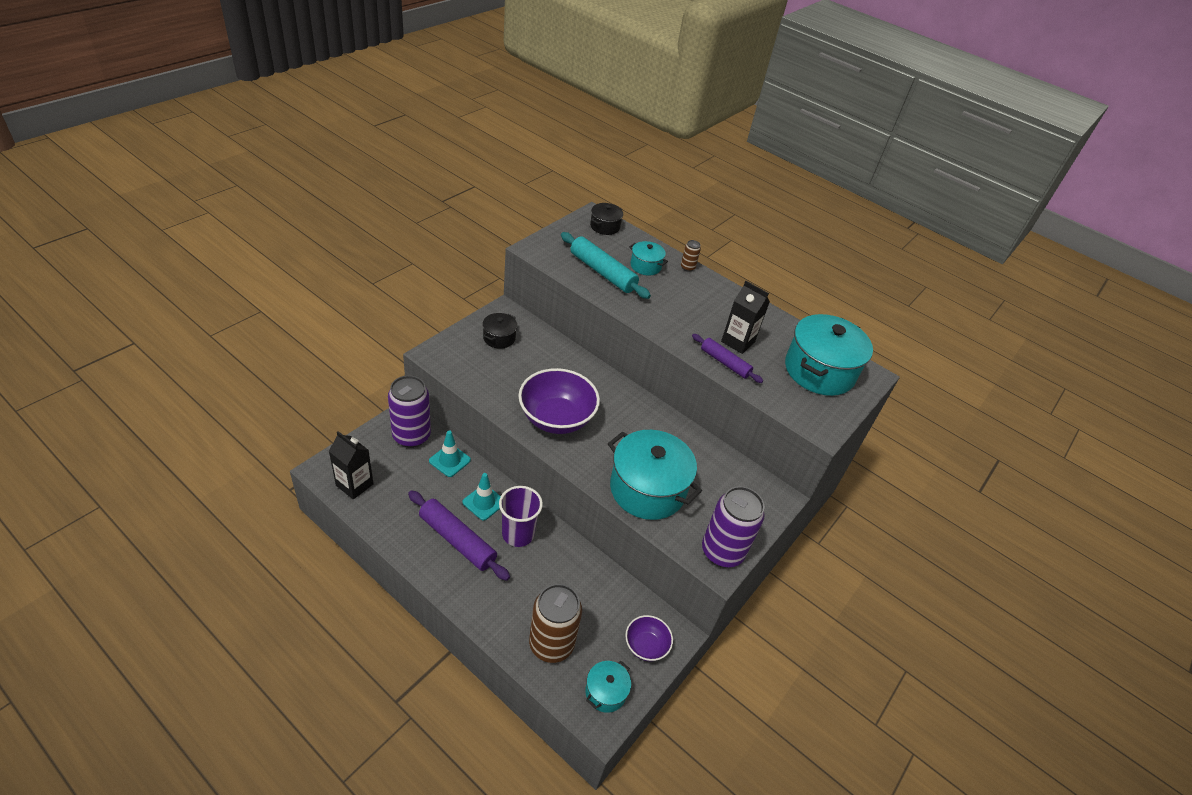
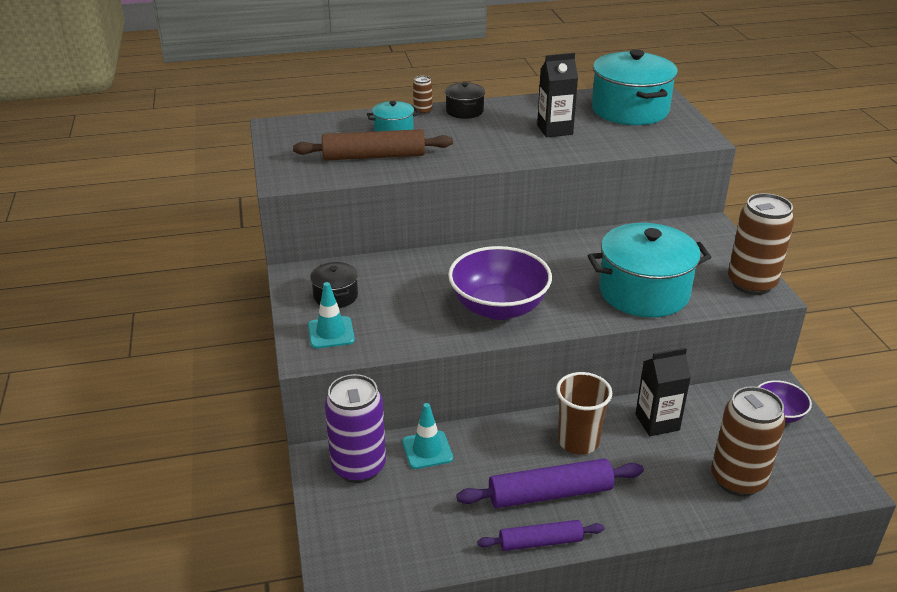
camera: 45 degrees left, 10 degrees down
(354, 485) = (390, 552): black carton -> black carton (657, 422)
(484, 502) = (513, 449): turquoise traffic cone -> turquoise traffic cone (331, 333)
(518, 534) = (578, 441): purple cup -> brown cup
(602, 272) = (374, 156): turquoise rolling pin -> brown rolling pin
(605, 226) = (302, 127): black pot -> black pot (464, 111)
(605, 692) = (816, 466): turquoise pot -> none
(722, 552) = (751, 283): purple can -> brown can
(725, 363) = (576, 147): purple rolling pin -> purple rolling pin (540, 542)

